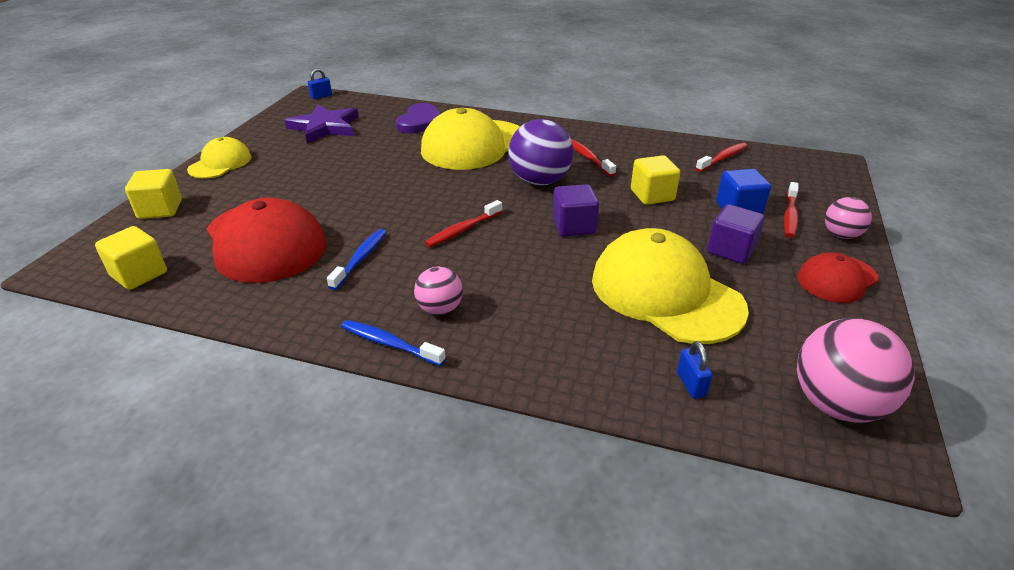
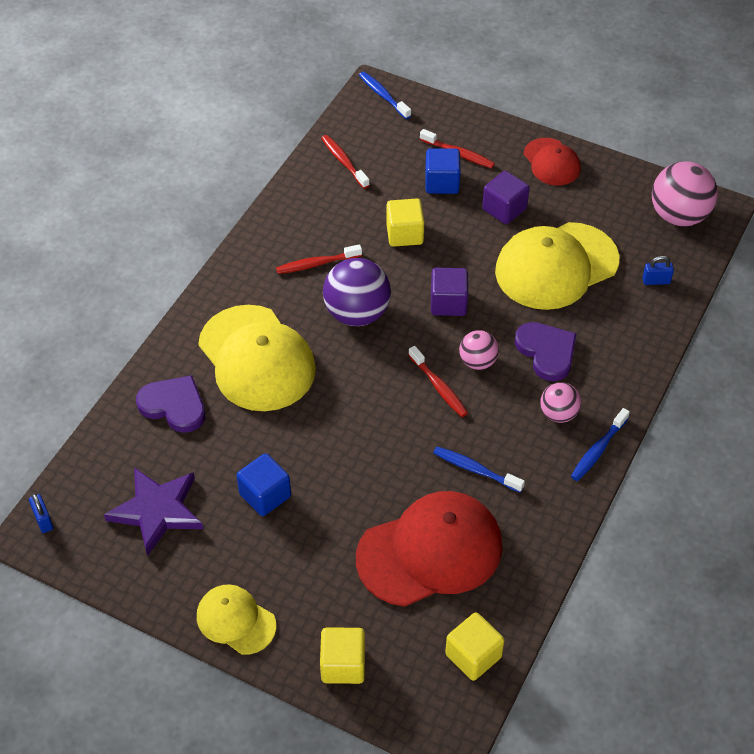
camera: 80 degrees left, 15 degrees up
(336, 162) = (265, 495): none -> blue cube
(529, 294) = (546, 352): none -> purple heart
(830, 168) = (383, 95): none -> blue toothbrush
(841, 235) = (494, 135): pink ball -> pink ball (477, 362)

